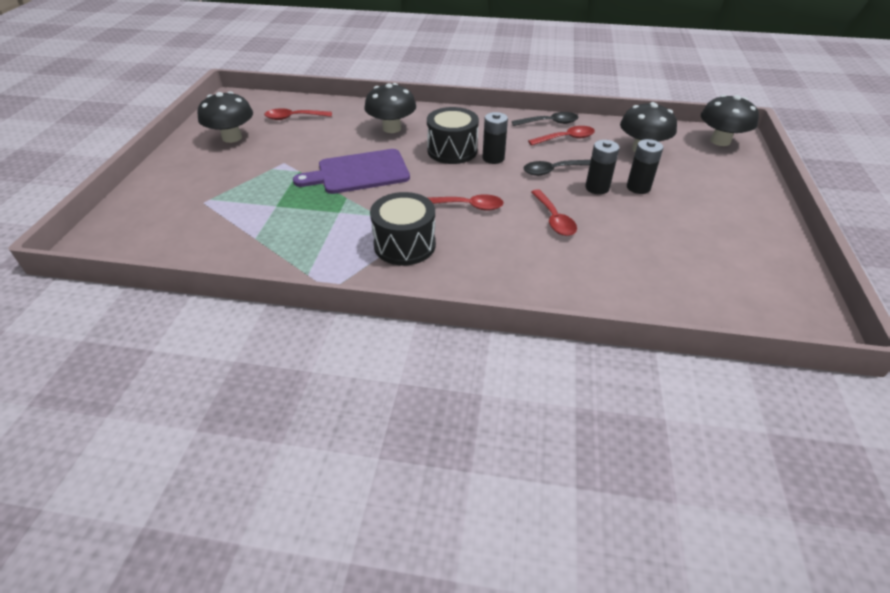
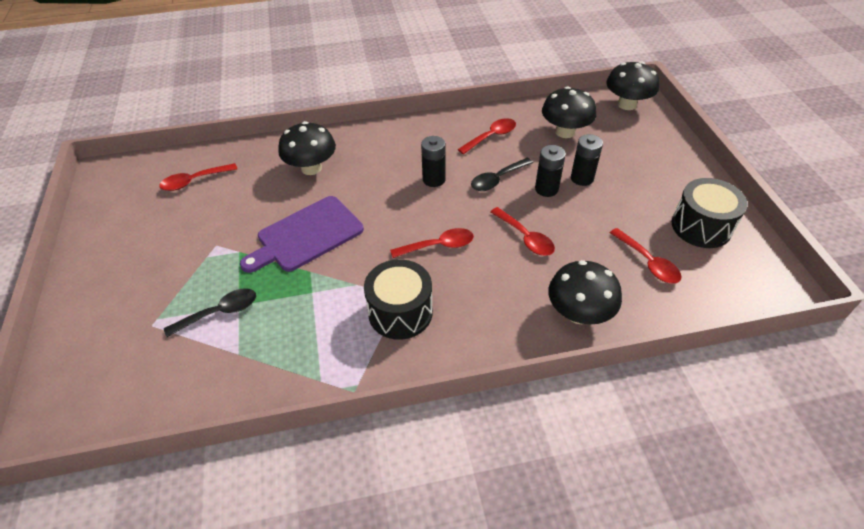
camera: 20 degrees left, 5 degrees up
(232, 137) = (136, 227): black mushroom -> black mushroom (579, 313)
(452, 150) = (388, 181): black drum -> black drum (701, 226)
(549, 123) = (466, 121): black spoon -> black spoon (220, 312)
(669, 268) = (648, 262): none -> red spoon

